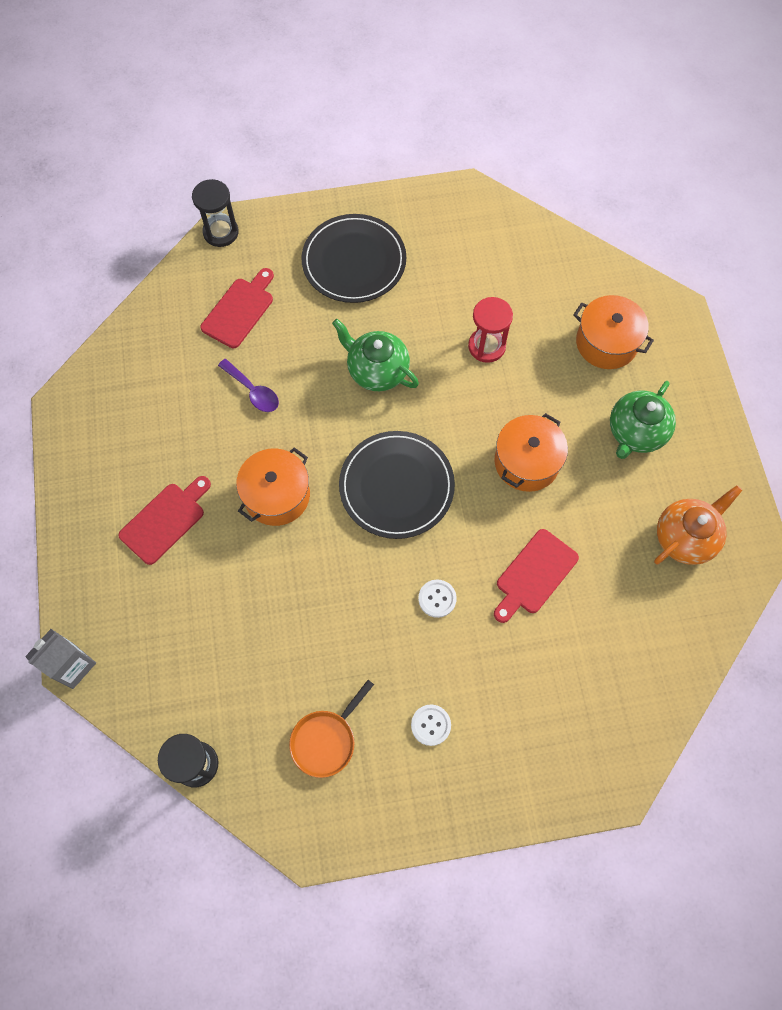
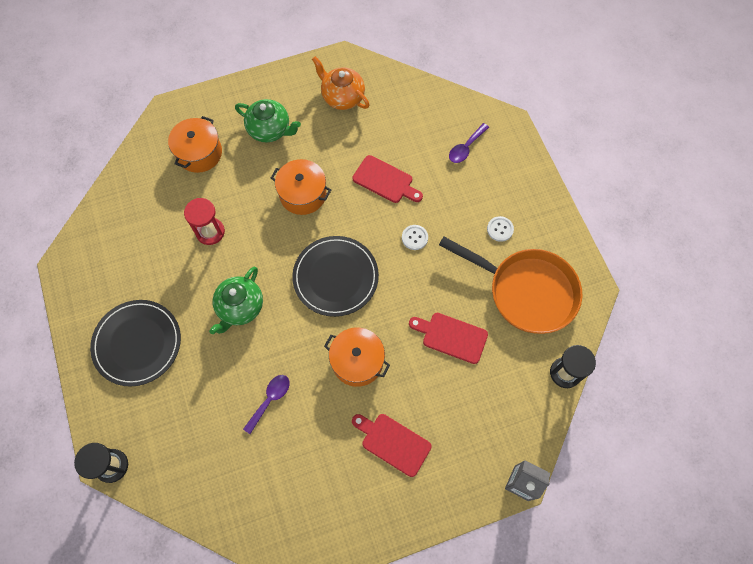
camera: 100 degrees left, 0 degrees up
(239, 310) = (193, 429): red cutting board -> red cutting board (451, 337)
(326, 740) = (526, 291): orange pan -> orange pan, size x2.02
(578, 705) = (466, 147): none -> purple spoon

